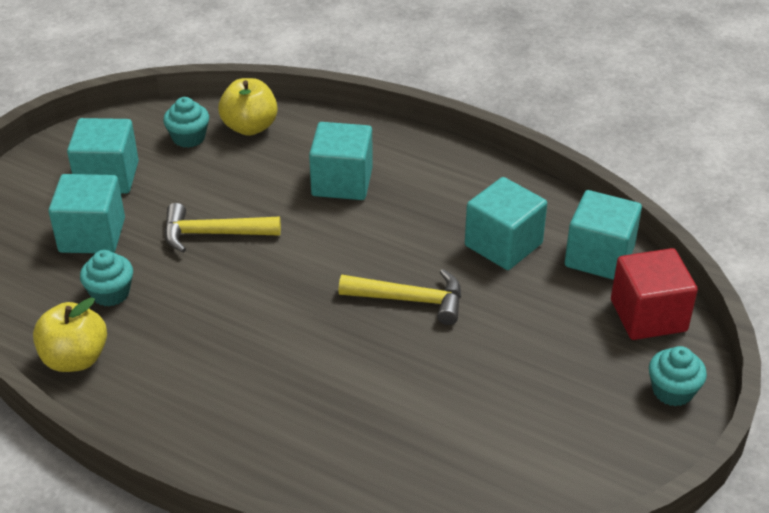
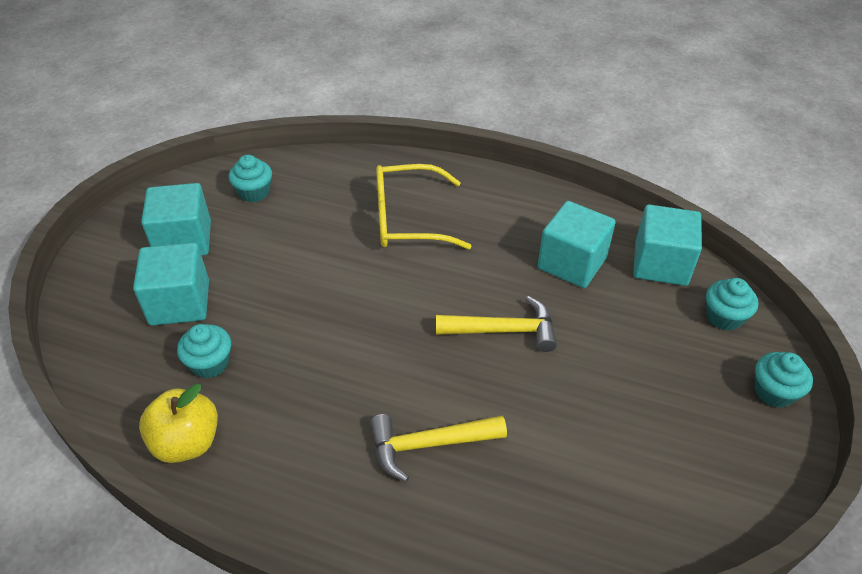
camera: 10 degrees left, 5 degrees up
(213, 234) = (299, 286): yellow hammer -> yellow hammer (429, 444)
(250, 127) = (309, 176): yellow apple -> none
(342, 182) = (407, 219): turquoise cube -> yellow glasses
(648, 315) = (724, 317): red cube -> turquoise cupcake

